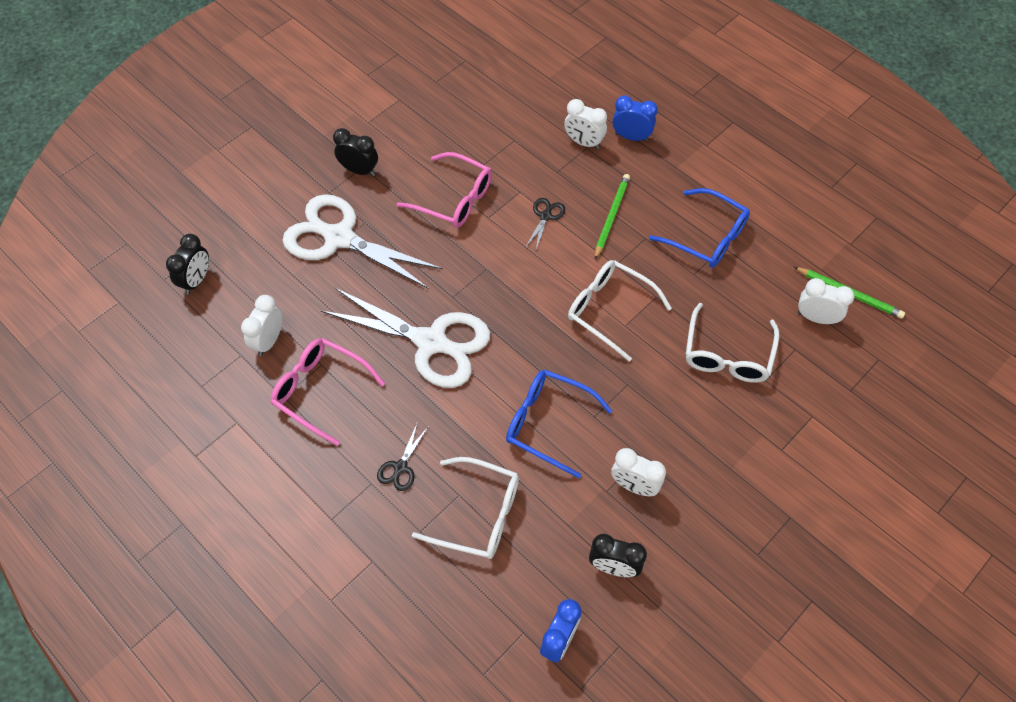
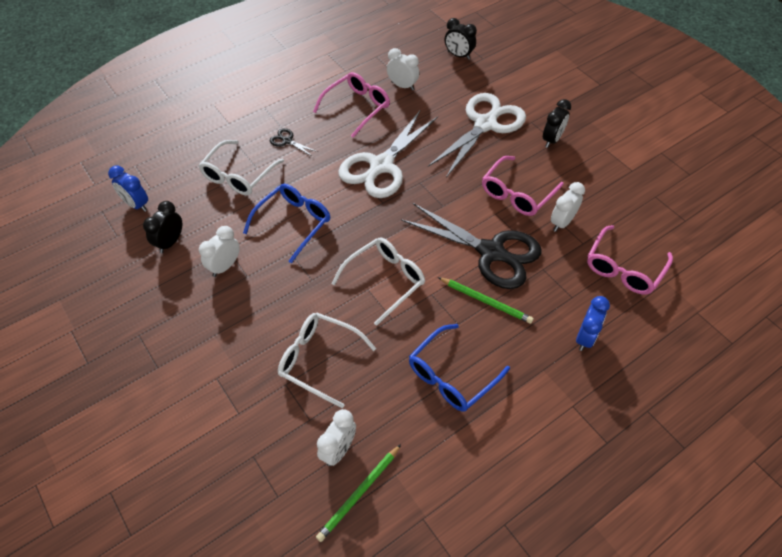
camera: 100 degrees right, 5 degrees down
(539, 108) = (624, 268): none -> pink glasses
(545, 216) = (492, 252): black scissors -> black scissors, size x2.45
(583, 142) = (578, 296): white clock -> white clock (562, 222)

